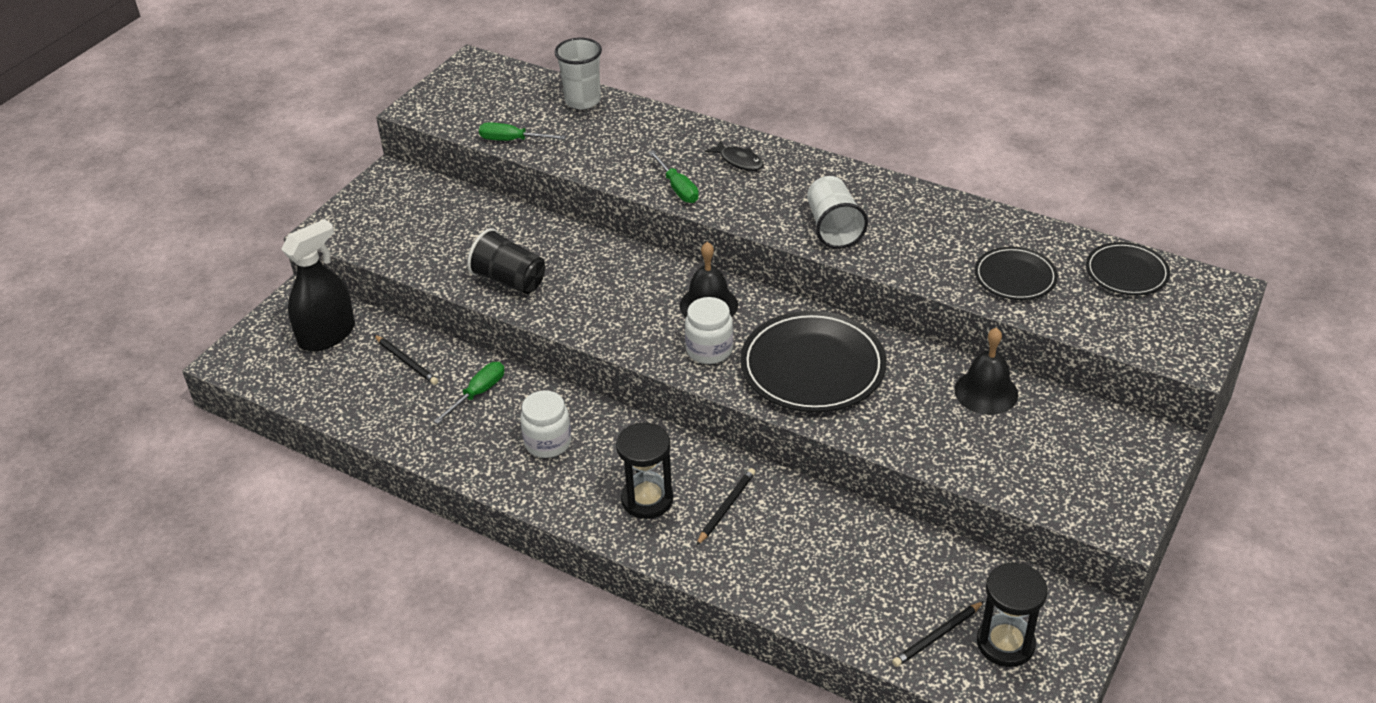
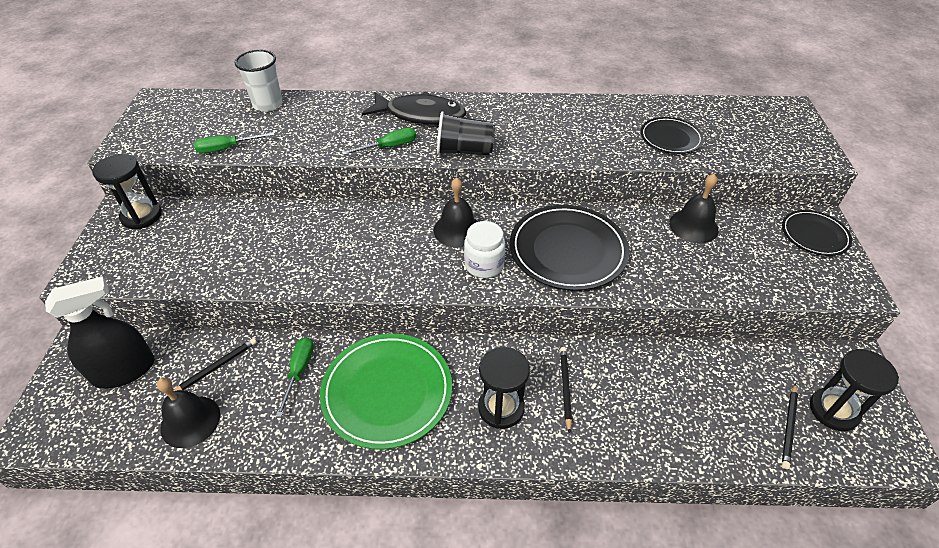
camera: 30 degrees left, 5 degrees up
(327, 335) = (124, 370): black spray bottle -> black spray bottle turned 45 degrees clockwise
(361, 399) = (190, 421): none -> black bell
(406, 187) = (142, 216): none -> black hourglass
(406, 361) = (216, 367): black pencil -> black pencil turned 60 degrees counterclockwise
(509, 280) = (282, 264): black cup -> black cup (464, 151)
(548, 443) = (387, 392): white jar -> green plate
(677, 188) = (389, 147): green screwdriver -> green screwdriver turned 60 degrees counterclockwise
(739, 161) = (420, 115): black fish -> black fish, size x2.00
(833, 228) = (525, 142): white cup -> none
(1126, 272) = (730, 114): black plate -> black plate (814, 235)

